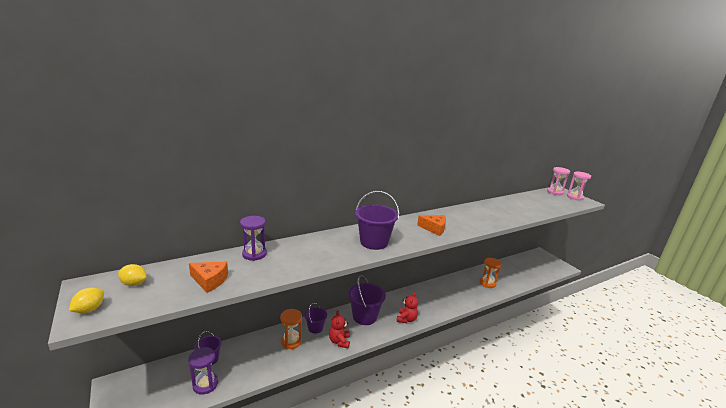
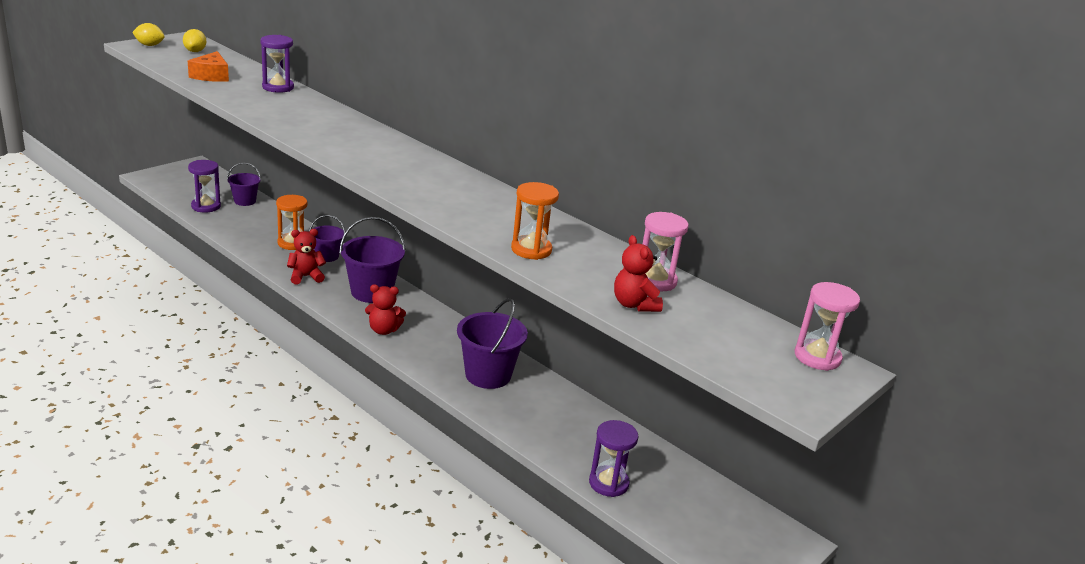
camera: 70 degrees right, 5 degrees up
(374, 242) = (352, 147): purple bucket -> purple bucket (488, 375)
(434, 229) = (435, 190): orange cheese -> none
(487, 283) = (561, 429): orange hourglass -> orange hourglass (531, 250)
(520, 281) = (608, 483): none -> purple hourglass
(534, 210) = (634, 305): none -> red teddy bear
(575, 197) = (815, 388): pink hourglass -> pink hourglass (656, 281)

